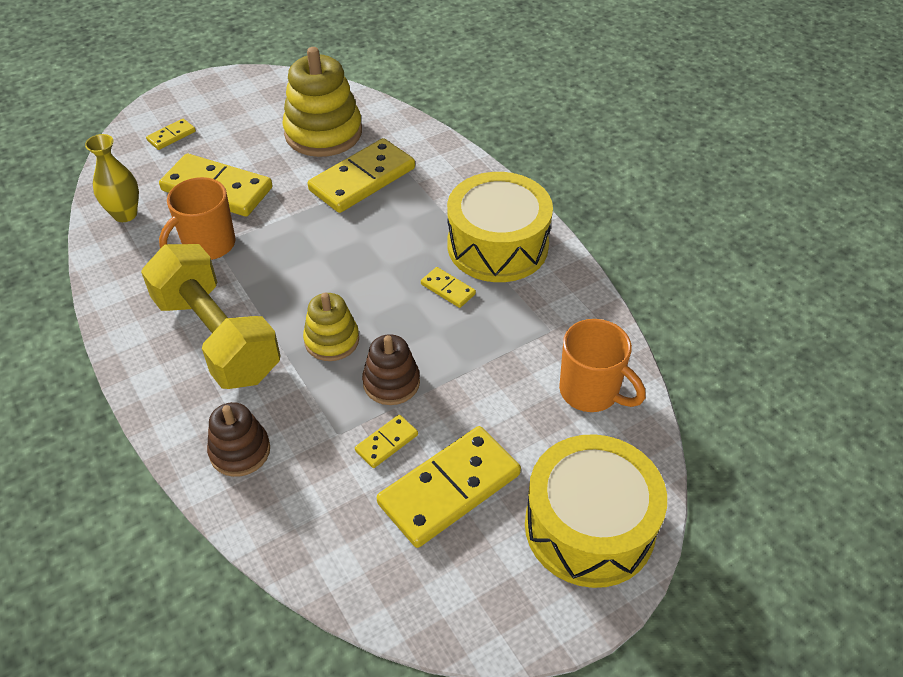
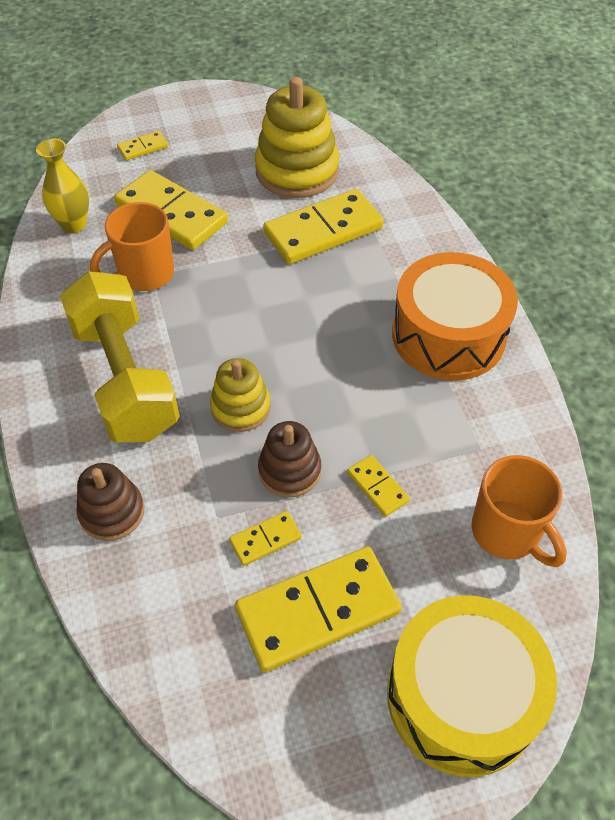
camera: 15 degrees right, 5 degrees up
(448, 289) = (380, 375): yellow domino -> yellow domino (377, 487)
(497, 245) = (448, 335): yellow drum -> orange drum

